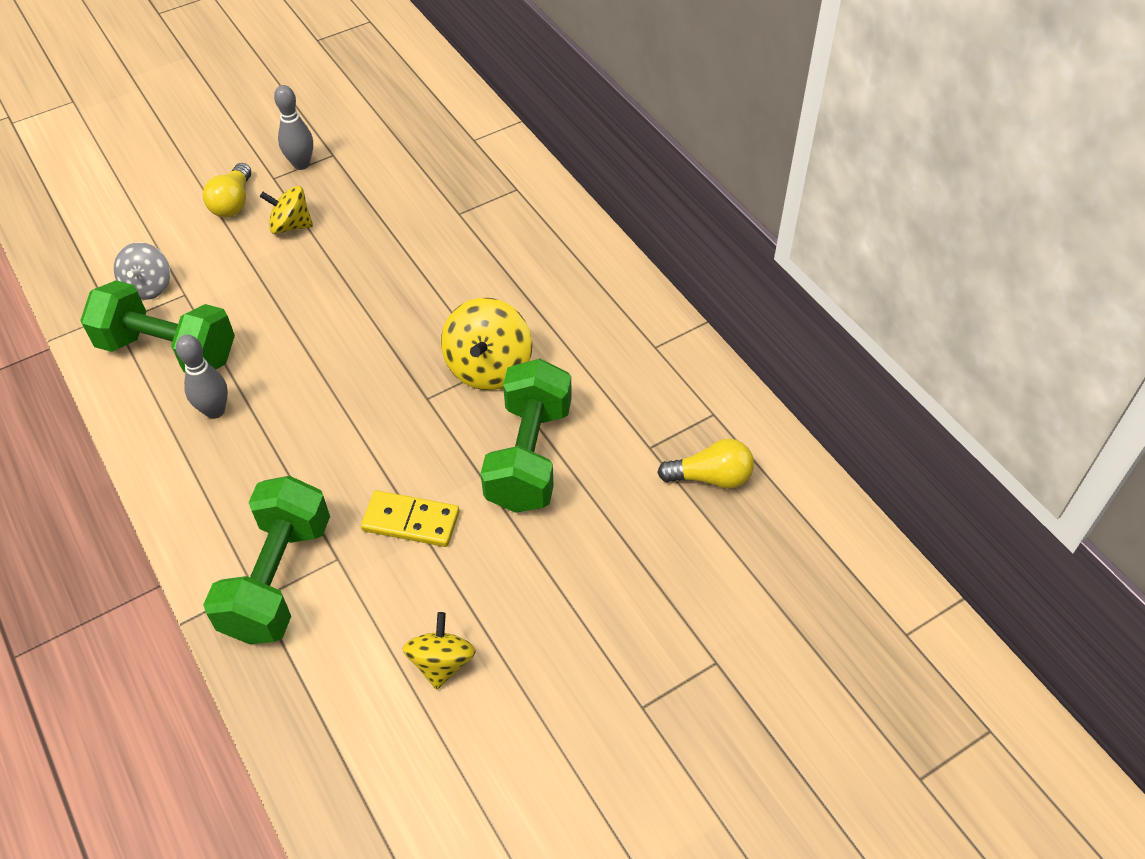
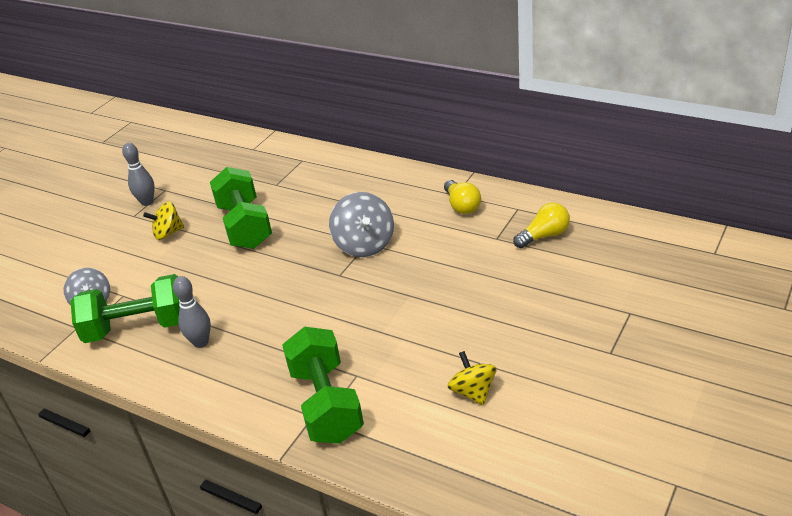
camera: 25 degrees left, 15 degrees down
(233, 202) = (116, 238): yellow light bulb -> yellow light bulb (462, 206)
(411, 521) = (386, 335): yellow domino -> none
(489, 367) = (364, 244): yellow spinning top -> grey spinning top
(529, 456) = (430, 273): green dumbbell -> green dumbbell (245, 226)

